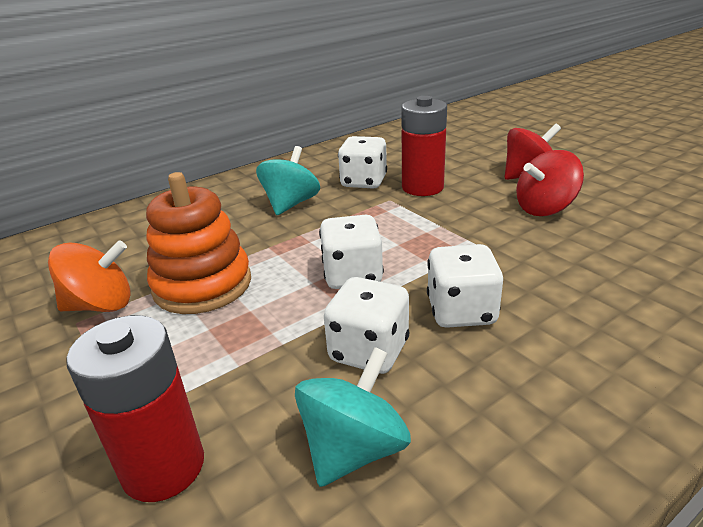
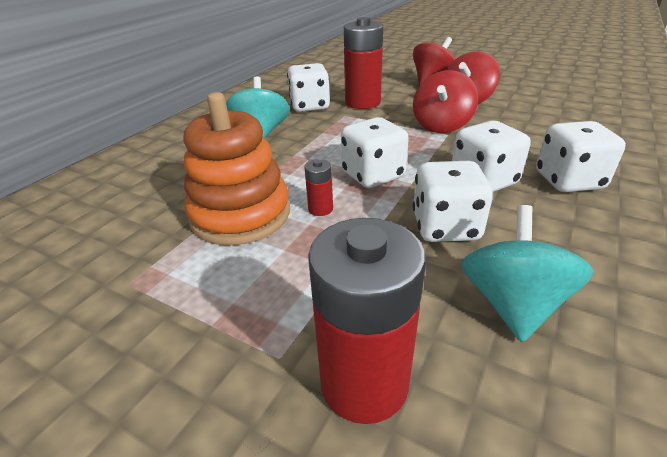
camera: 25 degrees left, 5 degrees up
(101, 305) = (144, 260): orange spinning top -> none
(272, 298) = (320, 209): none -> red battery
(482, 234) = (441, 125): none -> red spinning top
(563, 338) = (568, 181): none -> white dice

